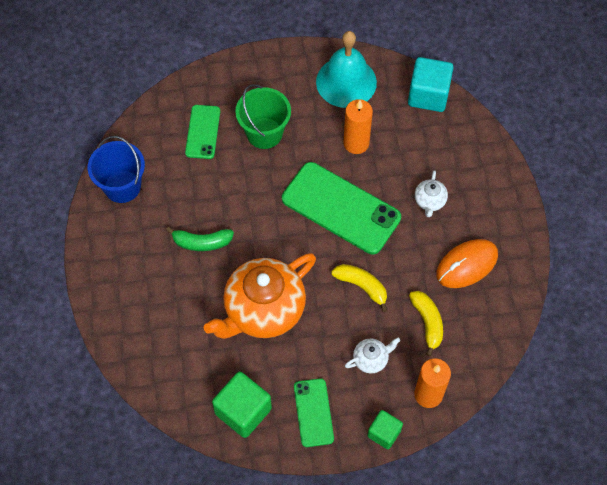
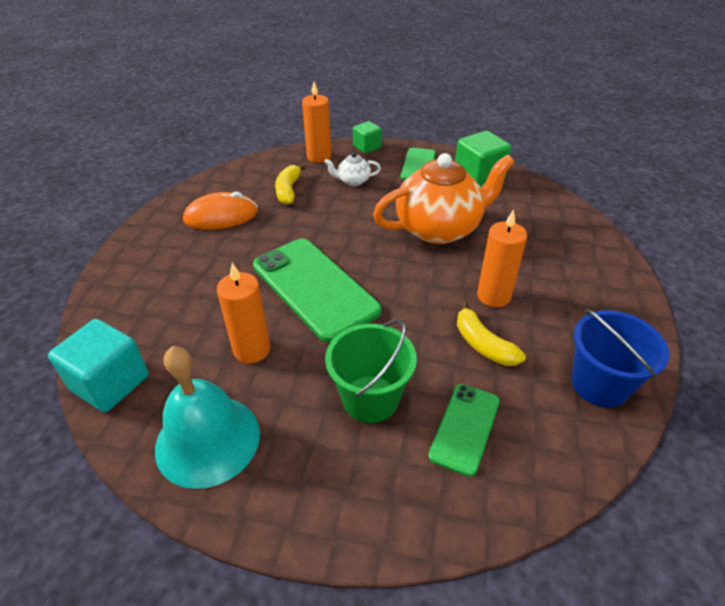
camera: 160 degrees left, 20 degrees down
(201, 242) = (493, 296): green banana -> orange candle
(362, 286) = (332, 224): yellow banana -> yellow banana (483, 344)
(429, 201) = (213, 270): white teapot -> none

